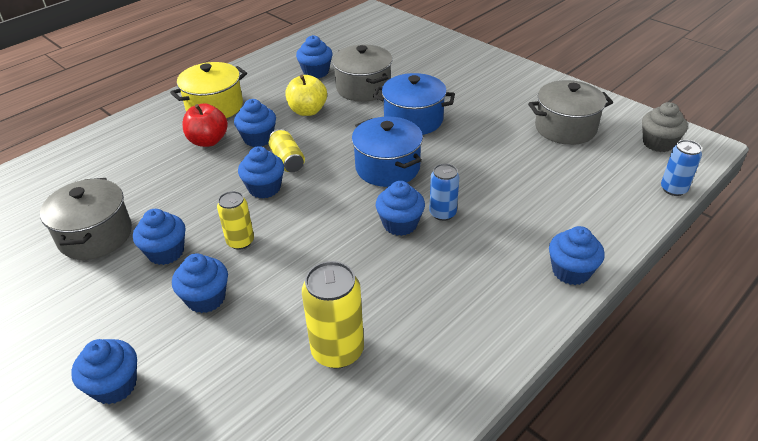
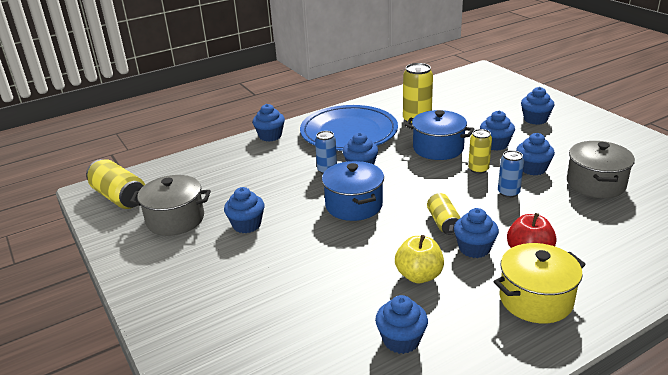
camera: 165 degrees left, 10 degrees down
(264, 188) = (463, 201): blue cupcake -> blue cupcake (247, 225)
(363, 88) = (345, 300): grey pot -> none
(413, 120) = (308, 247): blue pot -> blue pot (438, 148)
(447, 298) = (349, 132): none -> blue plate
(658, 143) = (119, 197): grey cupcake -> yellow can
(673, 189) = (156, 167): blue can -> blue can (508, 192)

